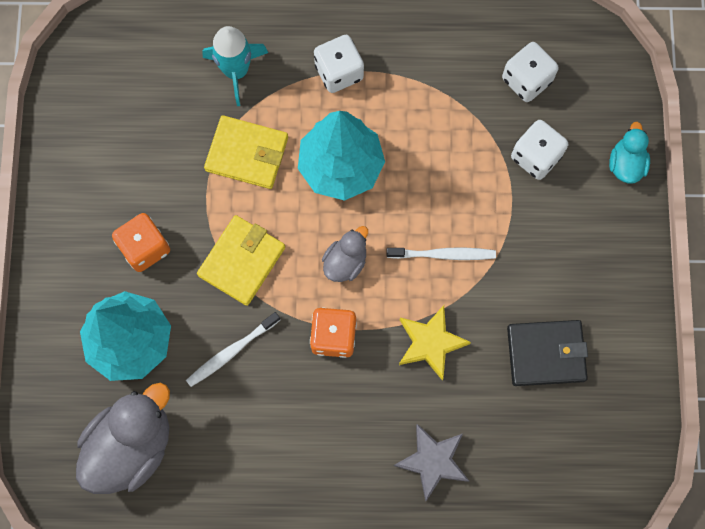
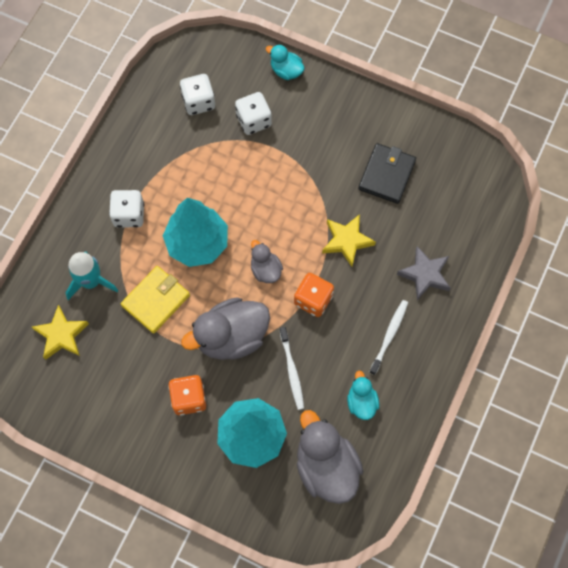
camera: 65 degrees left, 5 degrees down
(158, 71) = (61, 335): none -> yellow star
(230, 453) = (361, 402): none -> turquoise duck
(242, 261) = (231, 337): yellow wallet -> grey duck
(444, 254) = (291, 206): white toothbrush -> white toothbrush (389, 335)

